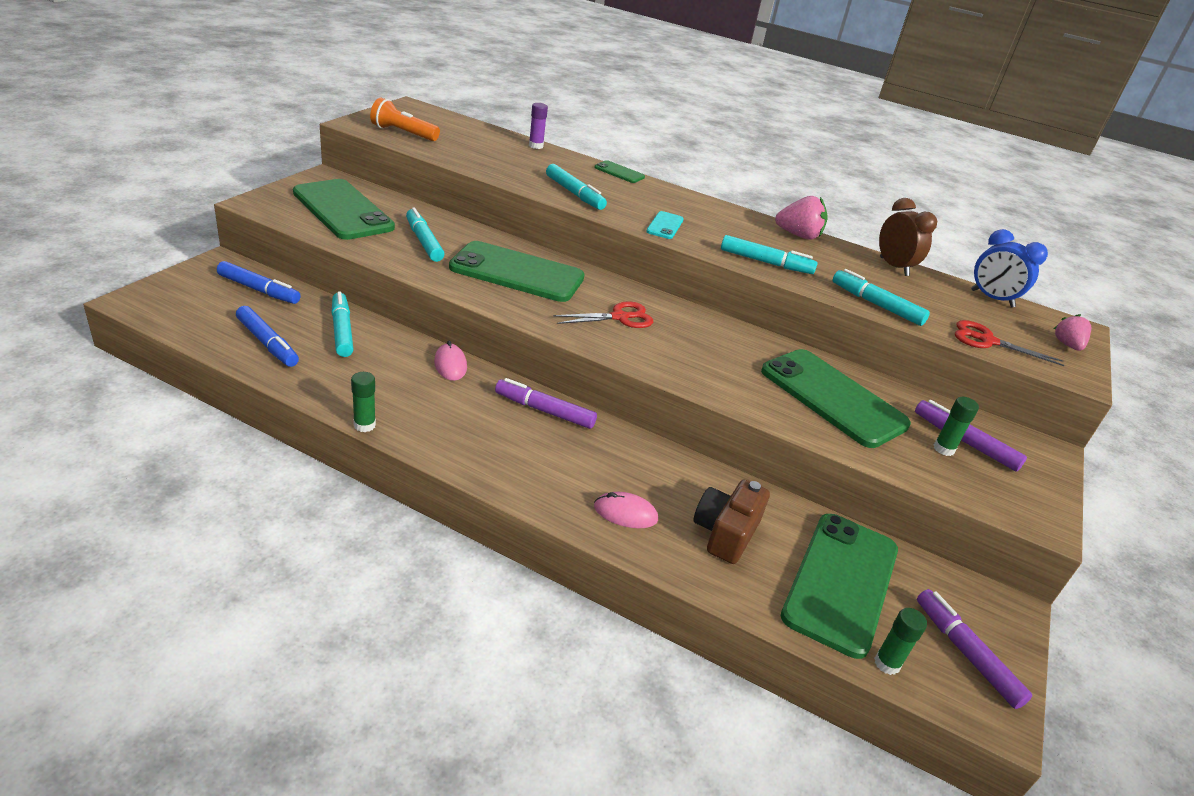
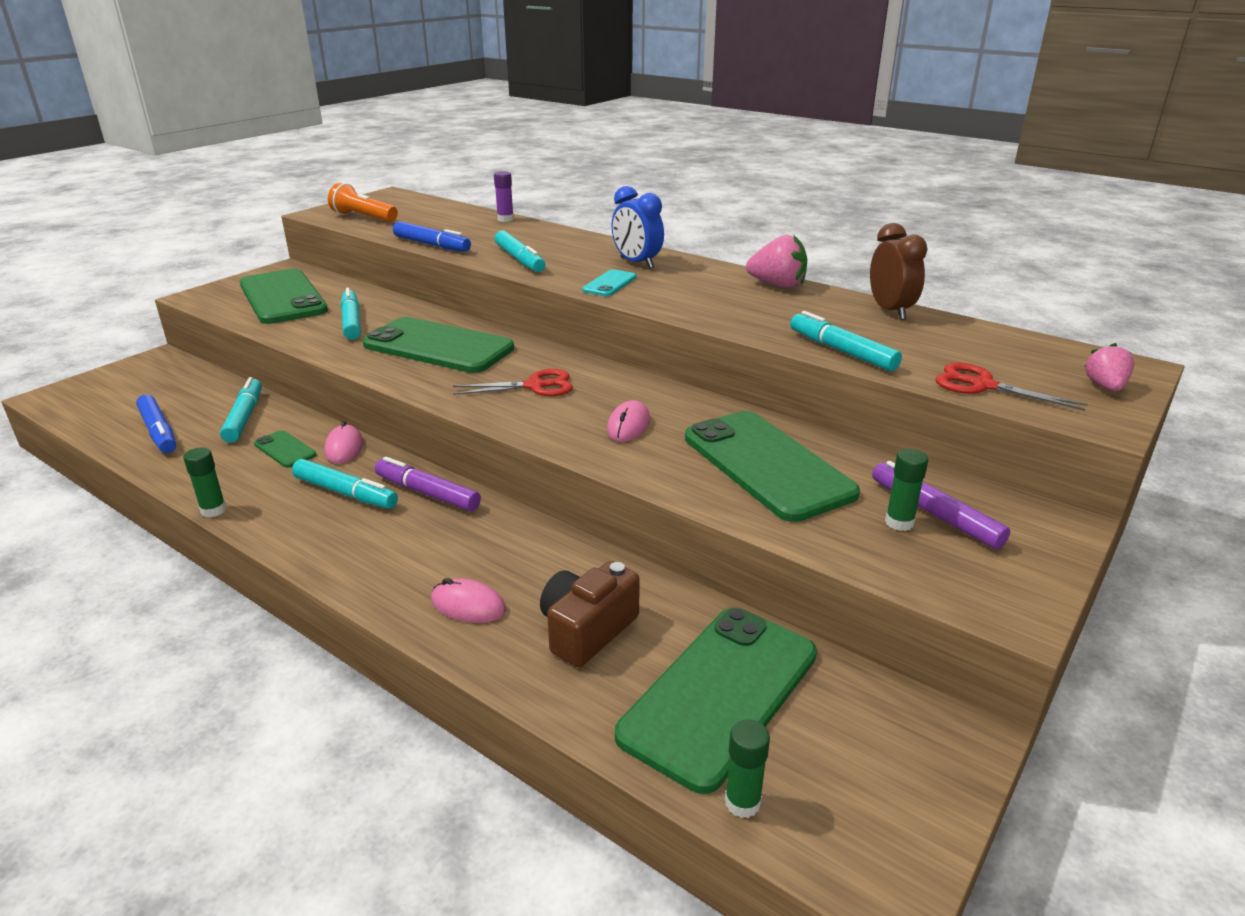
camera: 15 degrees right, 5 degrees down
(258, 289) = (180, 381): blue marker -> blue marker (431, 245)
(619, 172) = (588, 237): green phone -> green phone (285, 449)
(713, 359) = (628, 425): none -> pink mouse
(765, 262) = (716, 313): turquoise marker -> turquoise marker (345, 493)
(966, 654) = (870, 795): purple marker -> none
(992, 299) = (1015, 339): blue clock -> blue clock (637, 263)

